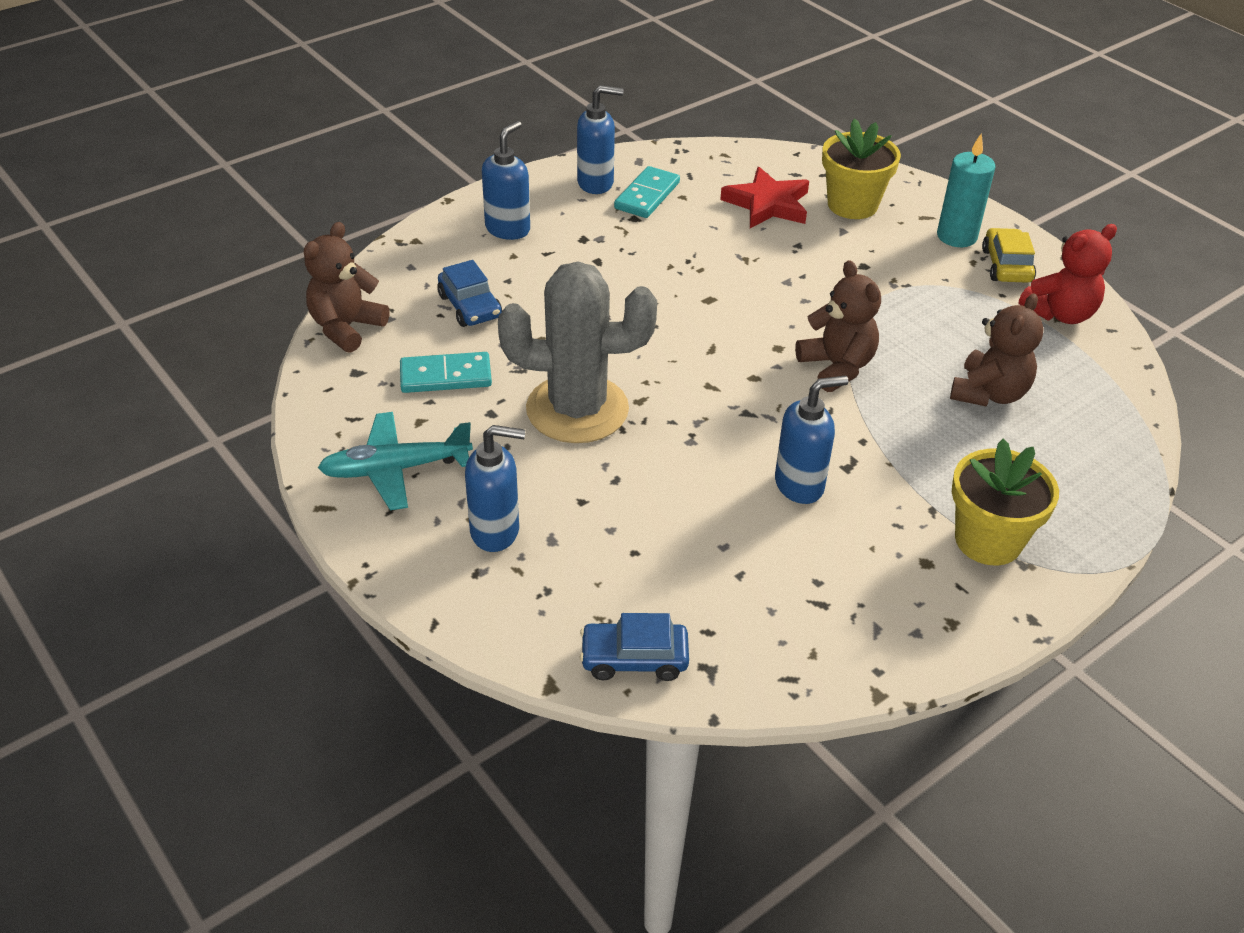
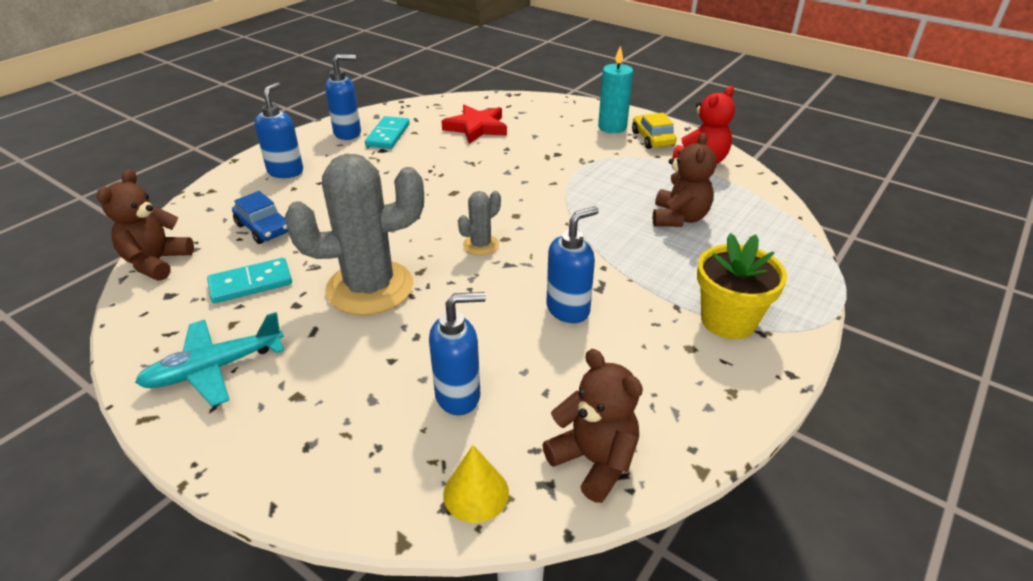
camera: 15 degrees left, 5 degrees down
(496, 531) = (318, 404): blue soap dispenser -> blue soap dispenser (458, 396)
(634, 658) = (476, 493): blue car -> yellow cone
(721, 380) = (481, 245): none -> grey cactus
(837, 367) = (564, 220): brown teddy bear -> brown teddy bear (594, 461)
(852, 205) = (535, 120): yellow flower pot -> none

